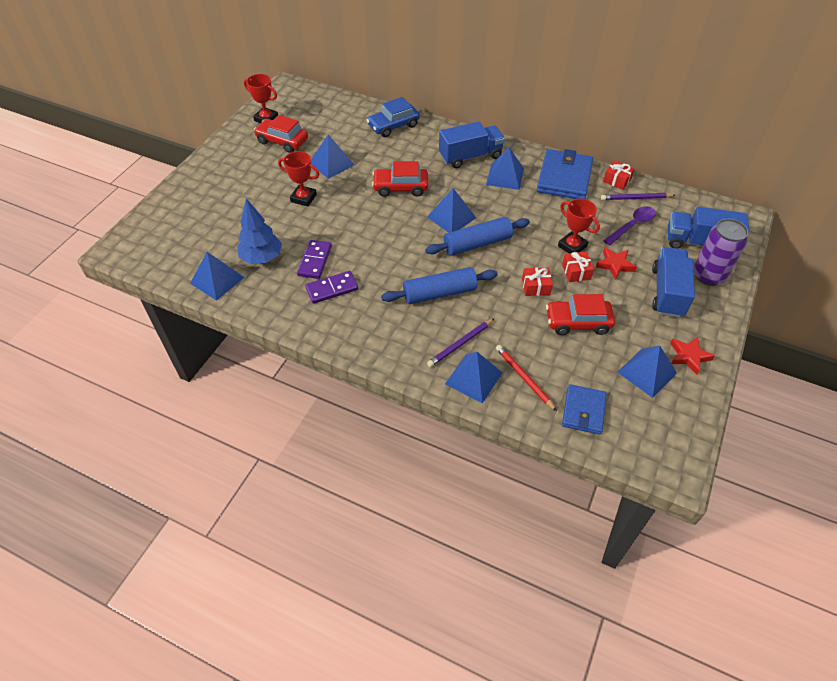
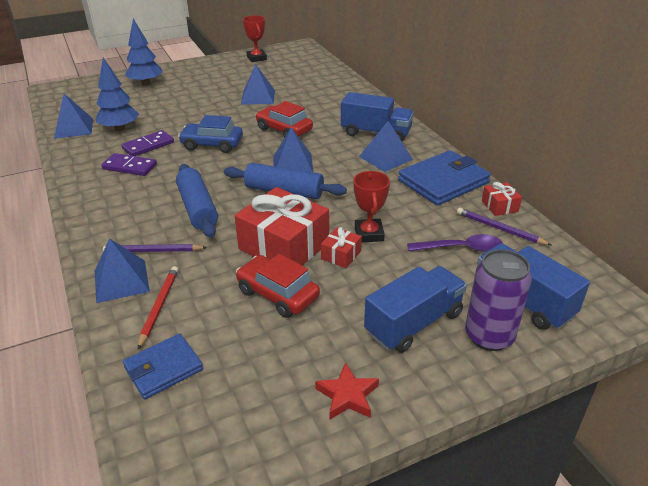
camera: 40 degrees right, 15 degrees down
(204, 197) = (146, 83): none -> blue tree
(282, 141) = (246, 73): red car -> none
(303, 198) = (204, 108): red trophy -> none
(393, 126) = (342, 92): blue car -> blue car (212, 144)
(439, 293) = (197, 208): blue rolling pin -> blue rolling pin turned 45 degrees clockwise
(535, 287) = (284, 246): red gift -> red gift, size x2.19
(615, 265) = (390, 270): red star -> none
(647, 372) = (278, 379): blue pyramid -> none

